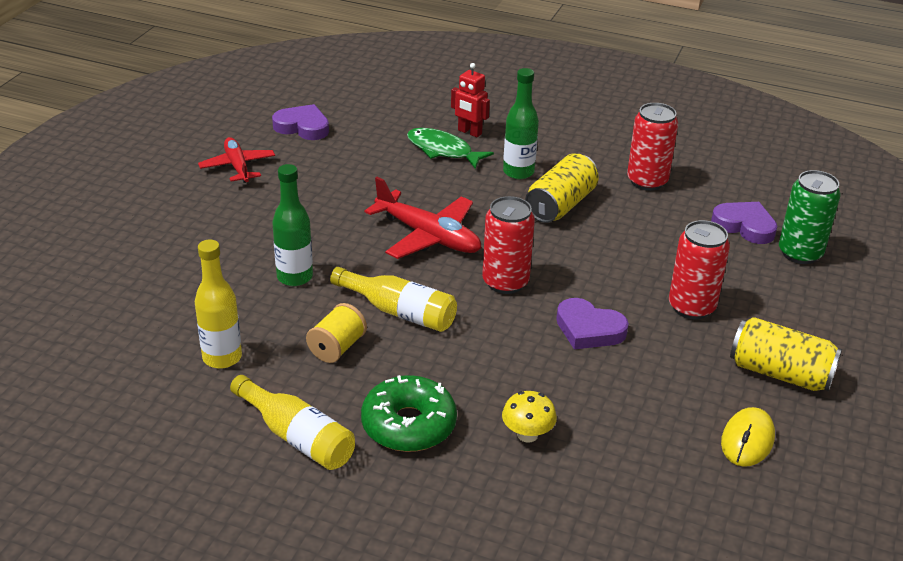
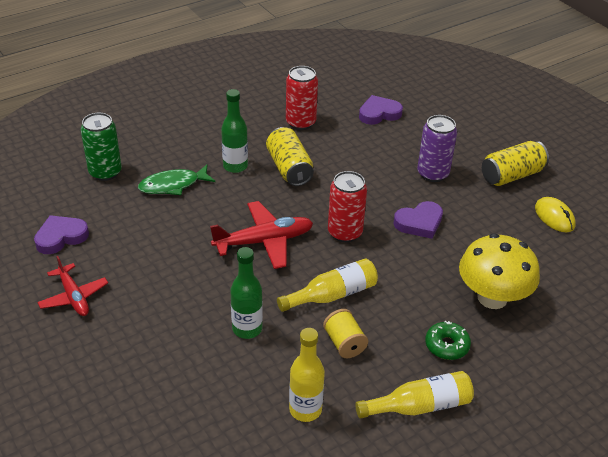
camera: 55 degrees left, 5 degrees up
(237, 166) = (74, 297): red plane -> red plane turned 135 degrees counterclockwise
(408, 425) = (446, 345): green donut -> green donut, size x0.64
(469, 132) = (165, 162): red robot -> none
(527, 435) = (492, 298): yellow mushroom -> yellow mushroom, size x2.09
(691, 307) = (433, 173): red can -> purple can
(800, 253) = (420, 110): green can -> green can (105, 172)

